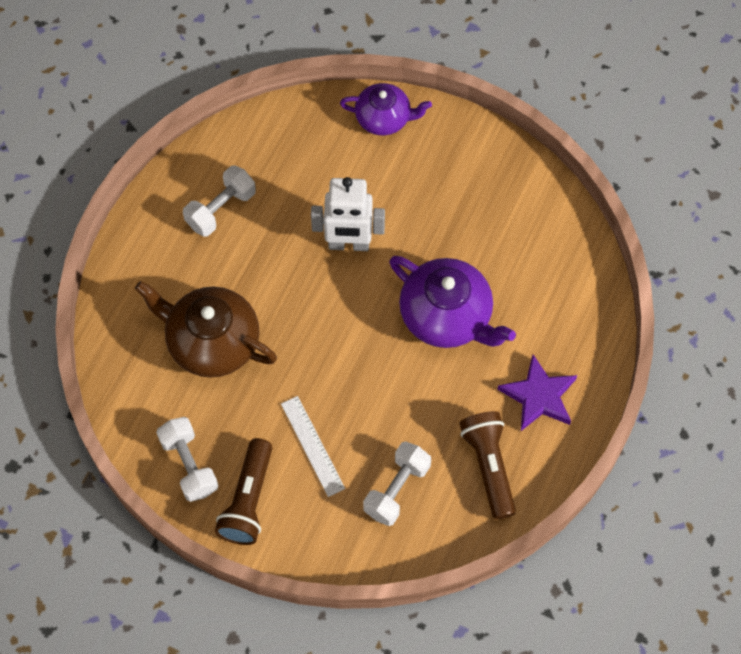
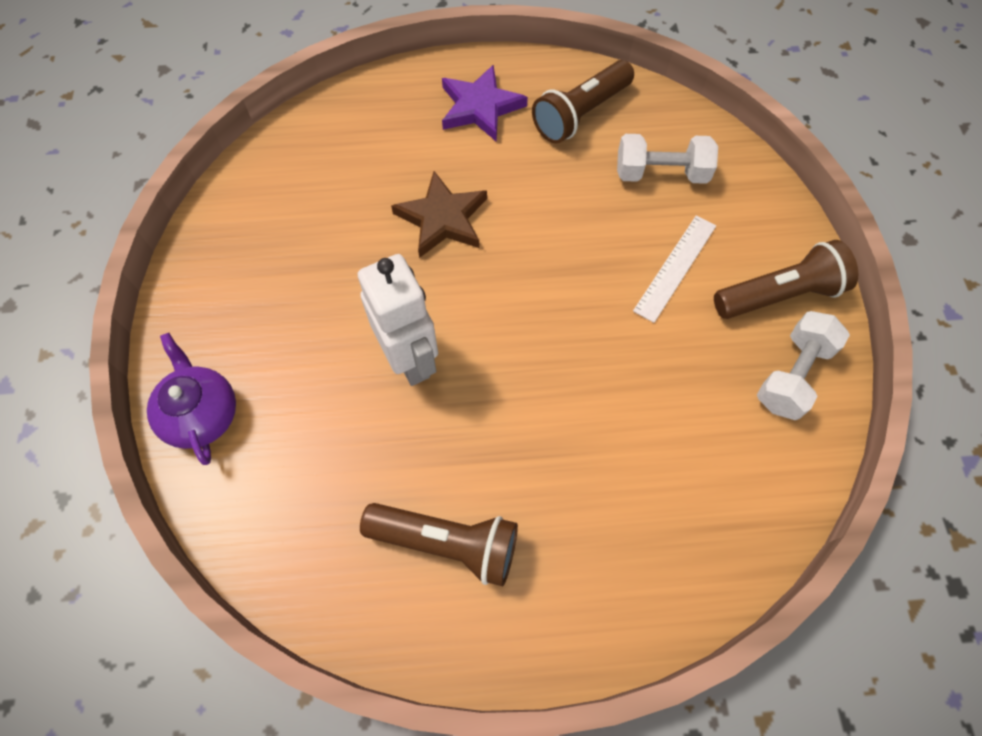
camera: 120 degrees left, 0 degrees up
(212, 342) = (635, 440): brown teapot -> none
(221, 209) = (447, 543): white dumbbell -> brown flashlight
(447, 316) = (442, 219): purple teapot -> brown star

